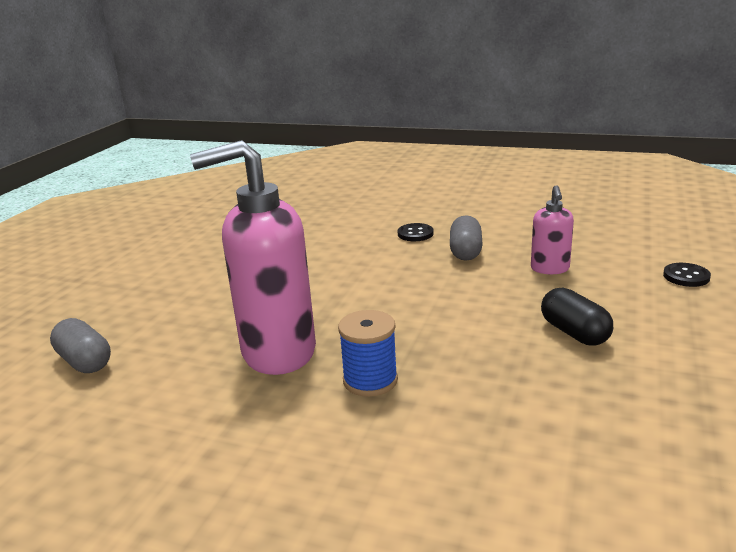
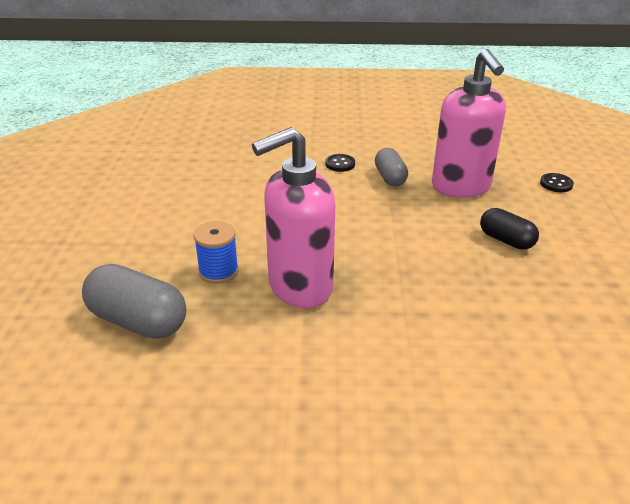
camera: 20 degrees left, 10 degrees up
(85, 361) = (138, 321): grey capsule -> grey capsule, size x1.60
(370, 380) = (386, 301): blue spool -> blue spool (218, 271)
(550, 269) = (461, 187): pink soap dispenser -> pink soap dispenser, size x2.05

